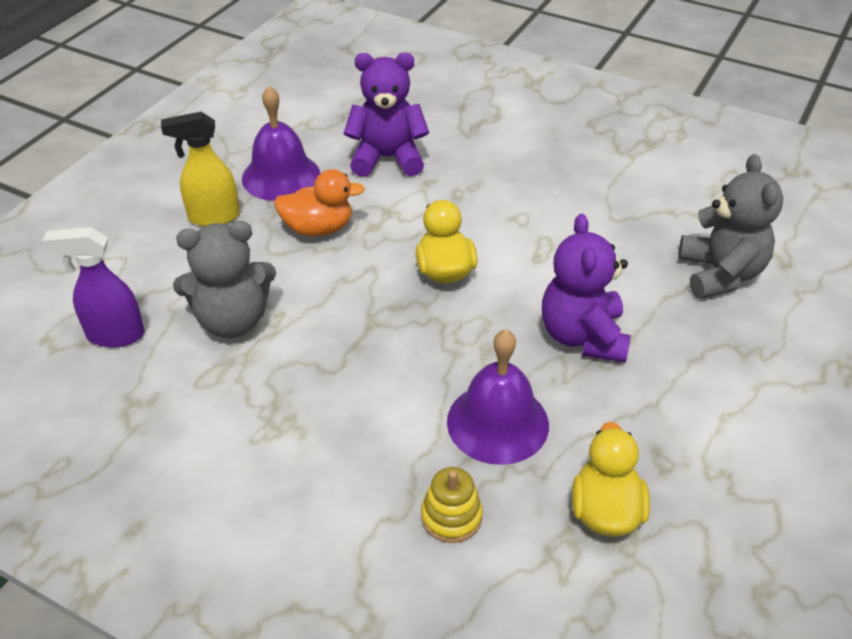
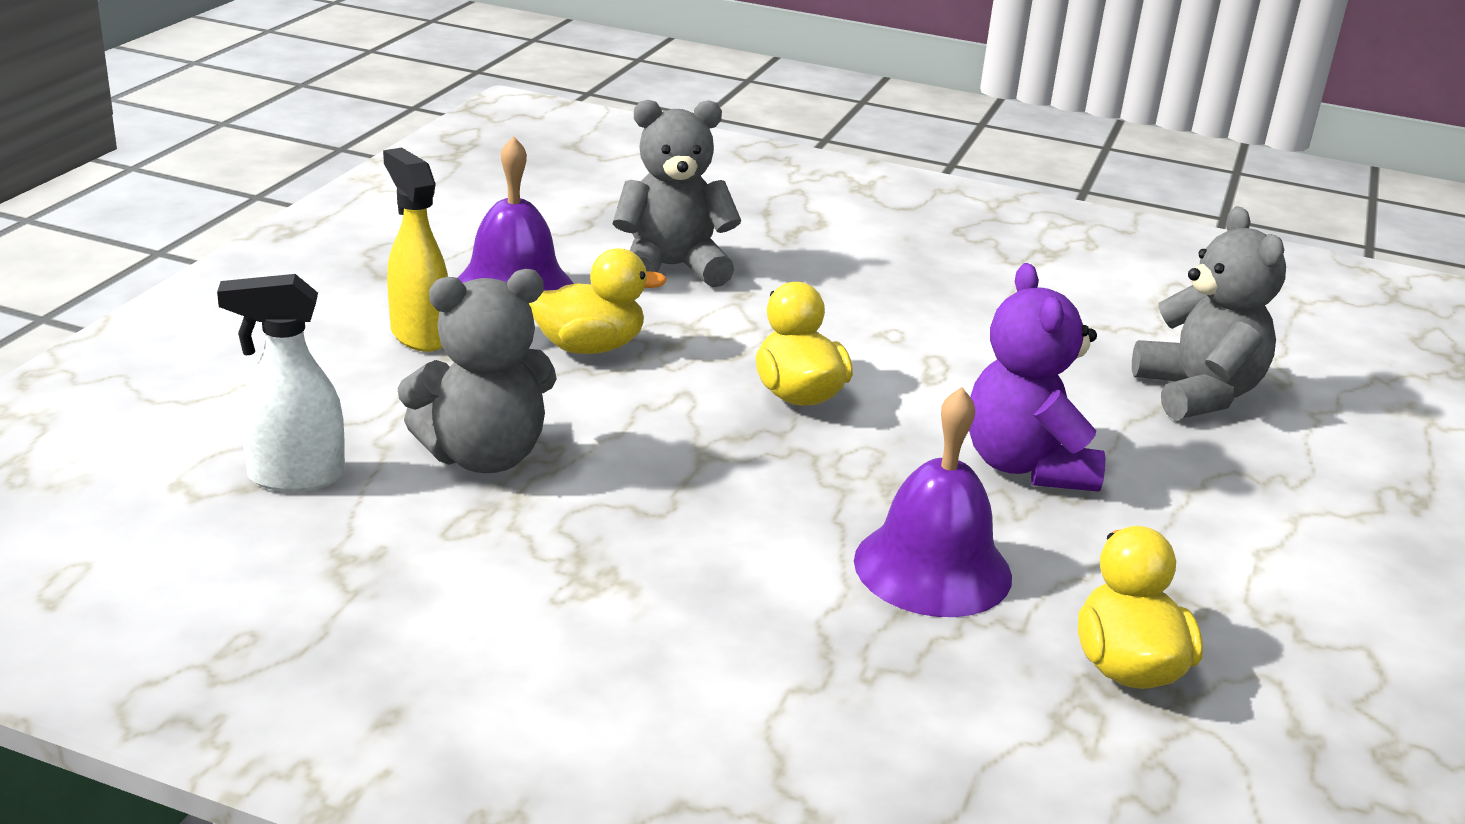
camera: 10 degrees left, 15 degrees down
(114, 335) = (294, 477): purple spray bottle -> white spray bottle
(213, 217) = (419, 335): yellow spray bottle -> yellow spray bottle turned 75 degrees clockwise
(318, 228) = (589, 347): orange duck -> yellow duck
(387, 158) = (672, 268): purple teddy bear -> grey teddy bear
(451, 516) = (897, 682): yellow stacking toy -> none

